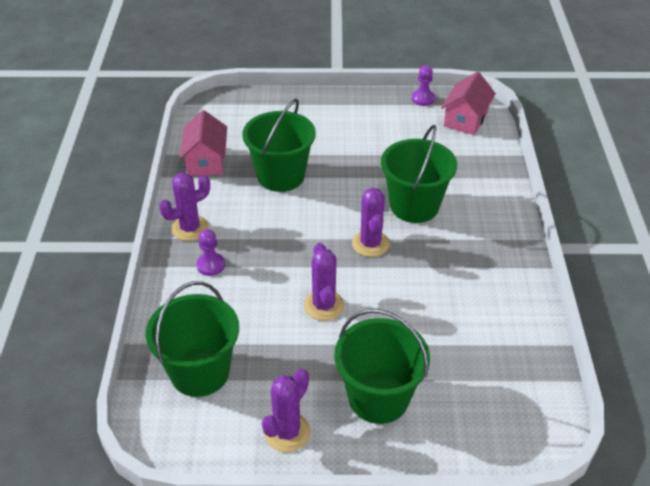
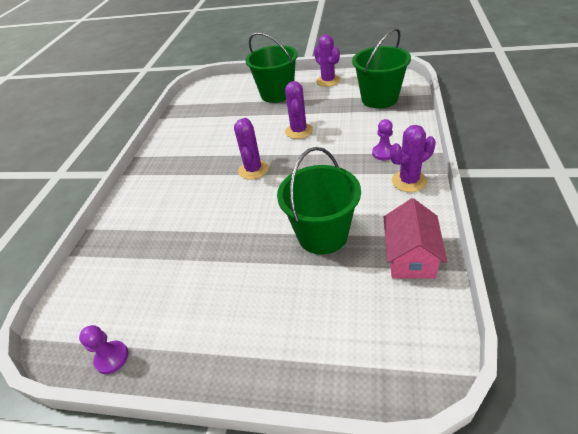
camera: 165 degrees left, 0 degrees up
(287, 432) = (328, 81): purple cactus -> purple cactus turned 75 degrees counterclockwise
(414, 206) = (204, 201): green bucket -> none
(465, 119) = (86, 312): pink house -> none

